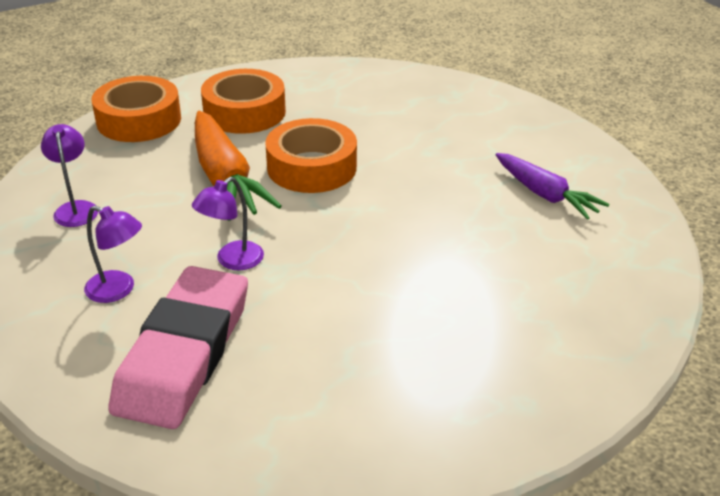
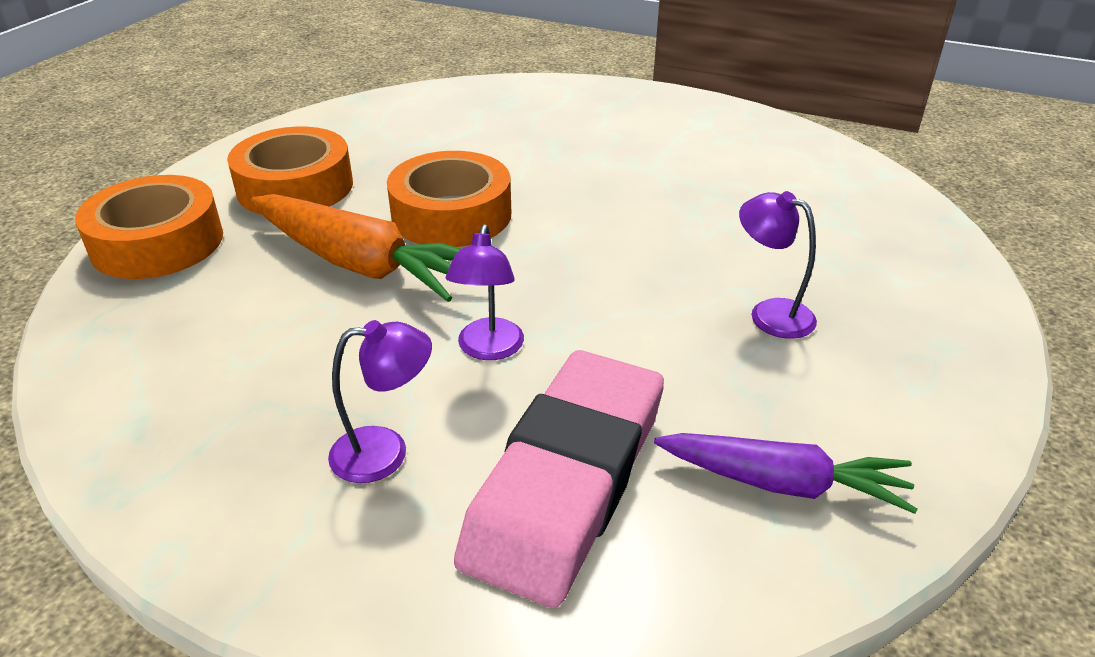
camera: 35 degrees left, 0 degrees up
(76, 208) = (194, 381): purple lamp -> purple lamp (770, 313)
(184, 353) = (567, 481): pink eraser -> pink eraser turned 45 degrees clockwise
(545, 195) = (712, 155): purple carrot -> purple carrot (783, 483)

